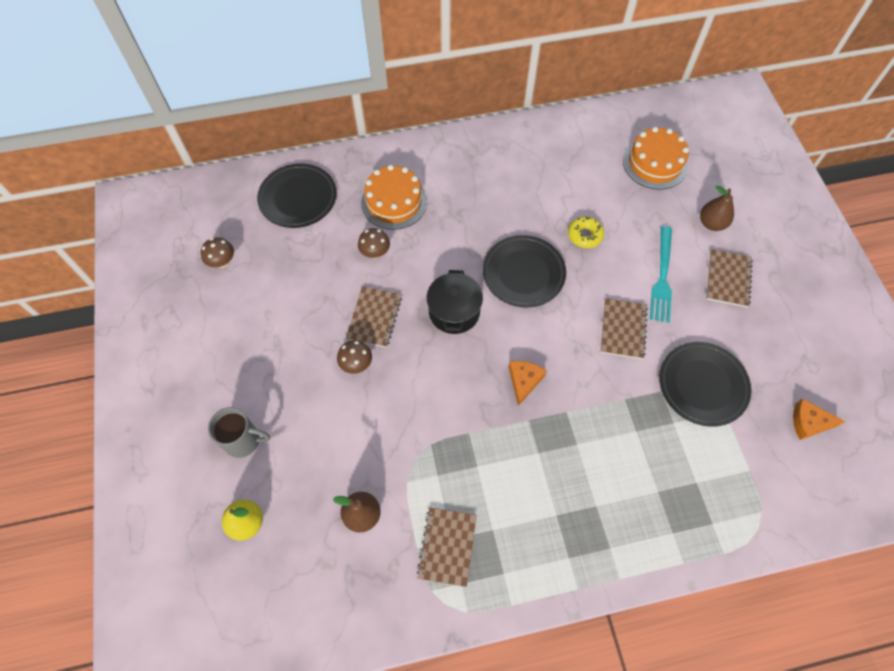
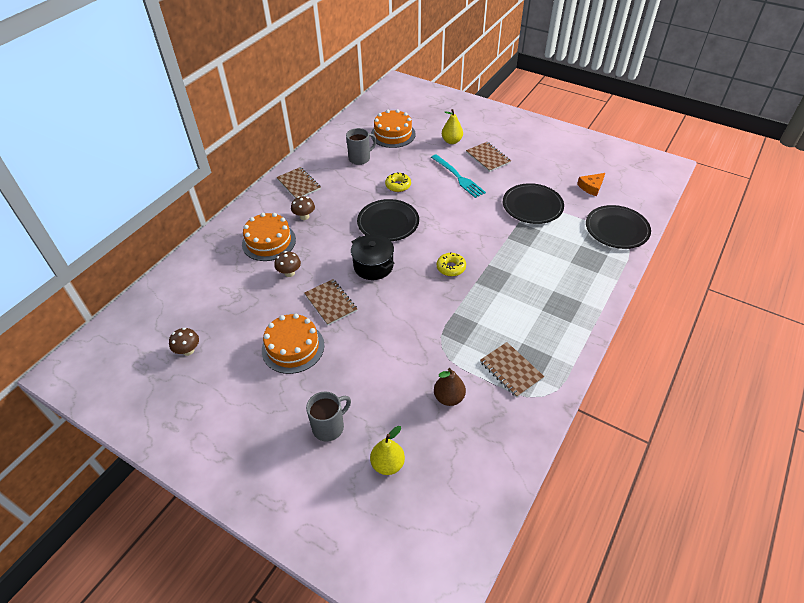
camera: 45 degrees left, 15 degrees down
(297, 335) = (293, 347): none -> orange cake
(298, 198) = (200, 282): black plate -> black plate (617, 229)
(356, 364) = (349, 332): brown mushroom -> brown mushroom (304, 217)
(524, 381) = (451, 268): orange cheese -> yellow donut
(584, 169) = (360, 158): none -> grey mug
(623, 329) = (468, 211): brown notebook -> brown notebook (298, 184)
(711, 223) = (451, 141): brown pear -> yellow pear

